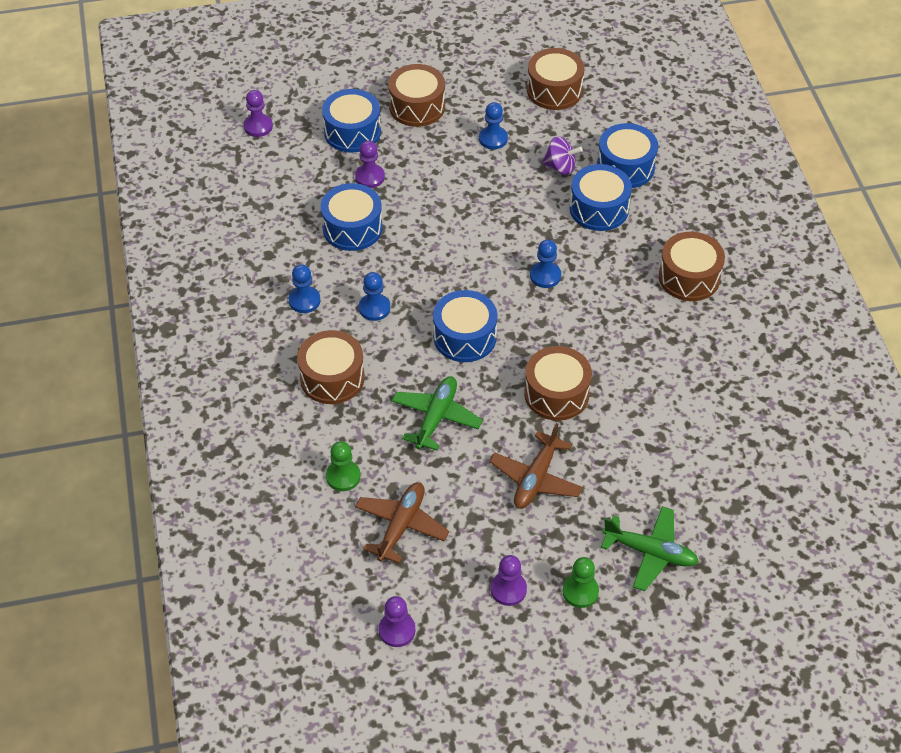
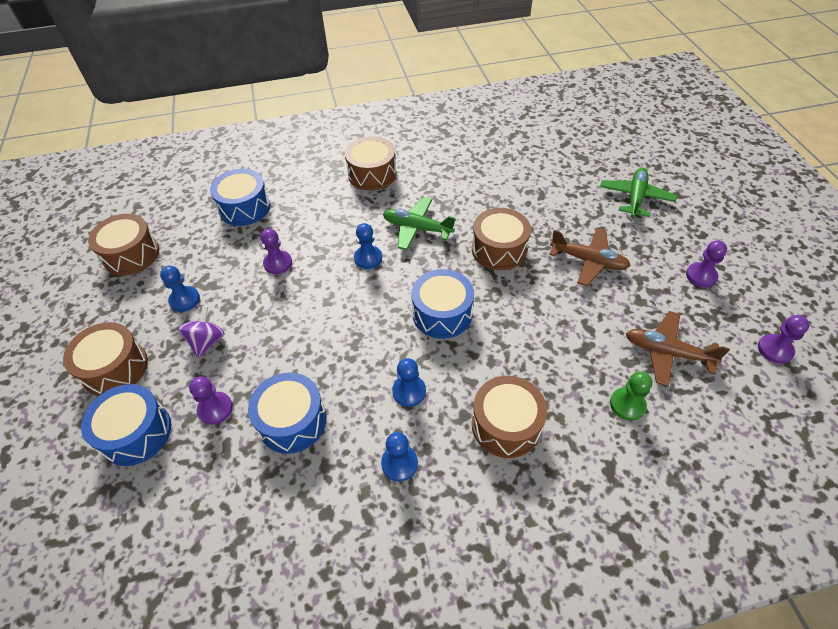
camera: 90 degrees left, 0 degrees up
(258, 126) = (90, 553): purple pawn -> purple pawn (278, 263)
(436, 417) = (540, 331): green plane -> green plane (417, 228)
(560, 167) = (235, 249): purple spinning top -> purple spinning top (207, 341)
(580, 591) = (684, 234): green pawn -> none
(599, 208) = (291, 224): blue drum -> none

